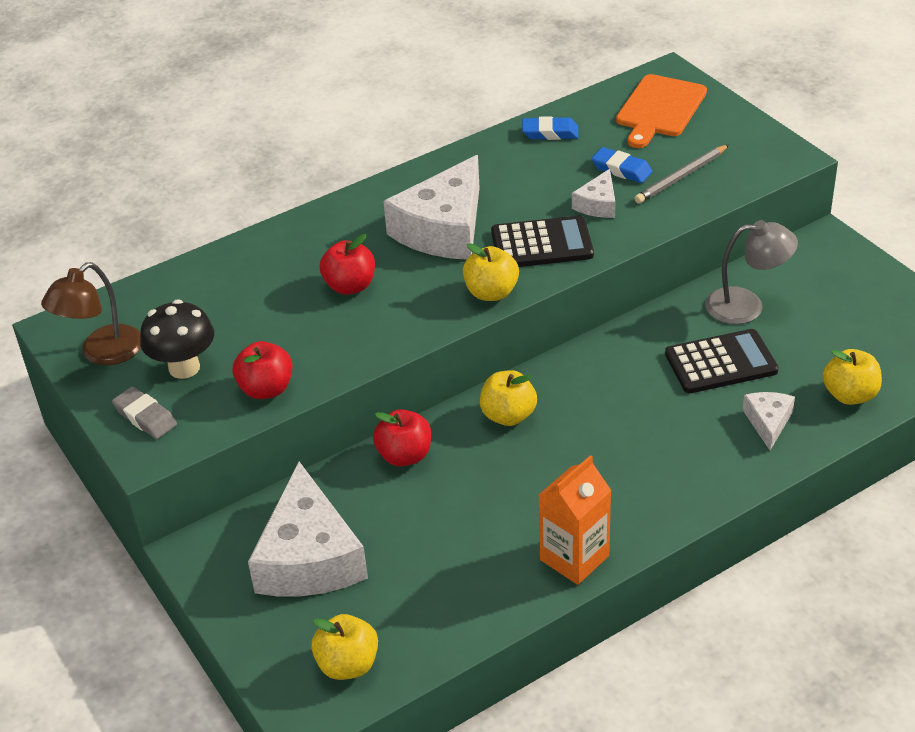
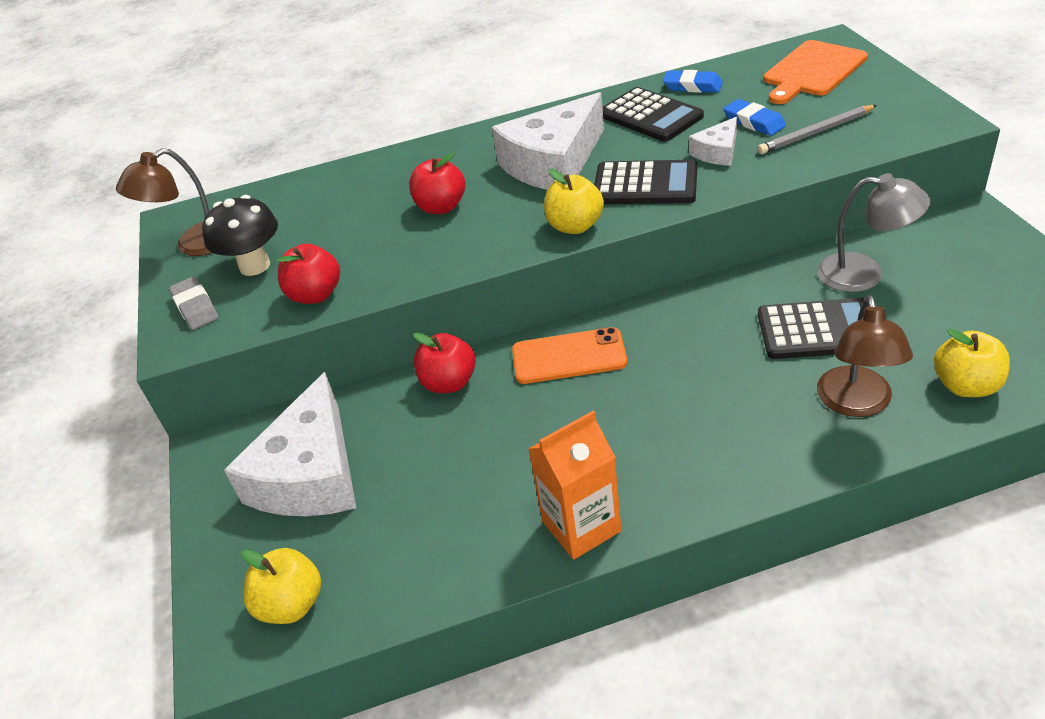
camera: 20 degrees right, 0 degrees up
(508, 416) = (569, 356): yellow apple -> orange phone
(520, 169) = (650, 116): none -> black calculator
(768, 422) = (856, 403): white cheese -> brown lamp

